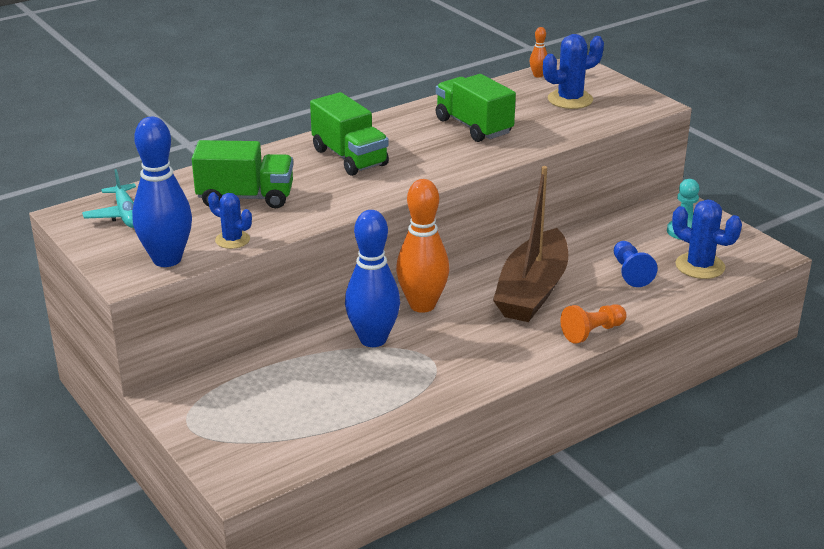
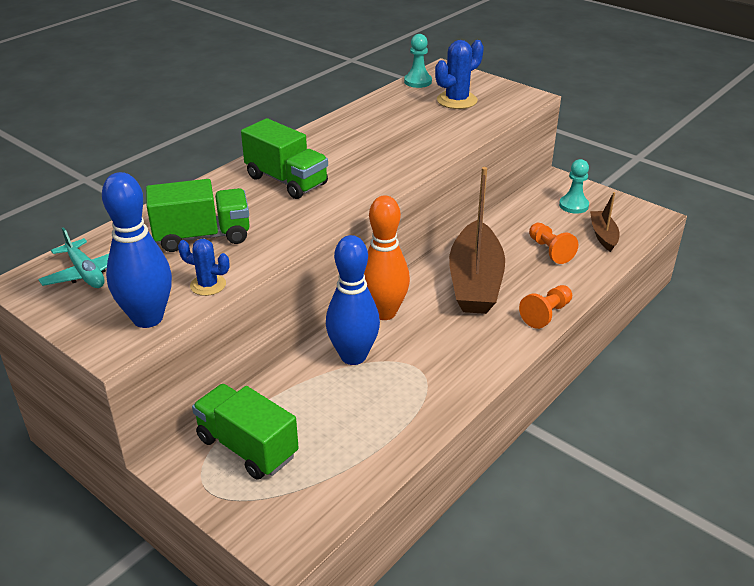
camera: 15 degrees left, 5 degrees up
(473, 126) = (386, 136): green truck -> green truck (247, 447)
(538, 75) = (418, 82): orange bowling pin -> turquoise pawn
(630, 273) = (550, 251): blue pawn -> orange pawn
(700, 266) = (603, 235): blue cactus -> brown boat

